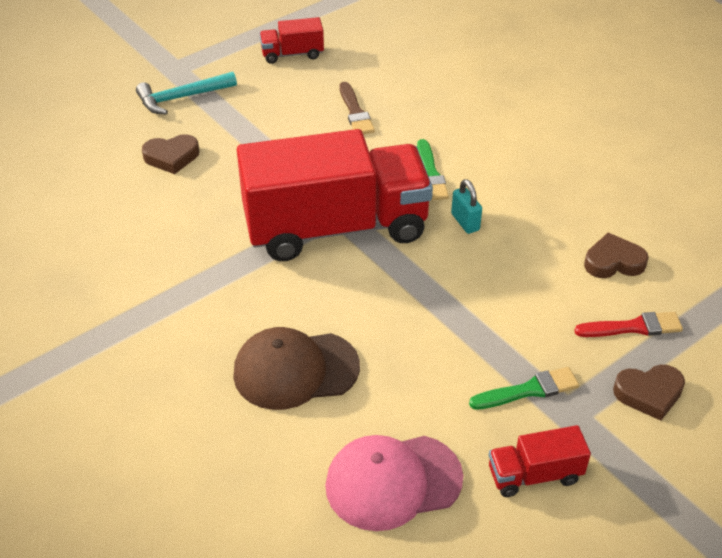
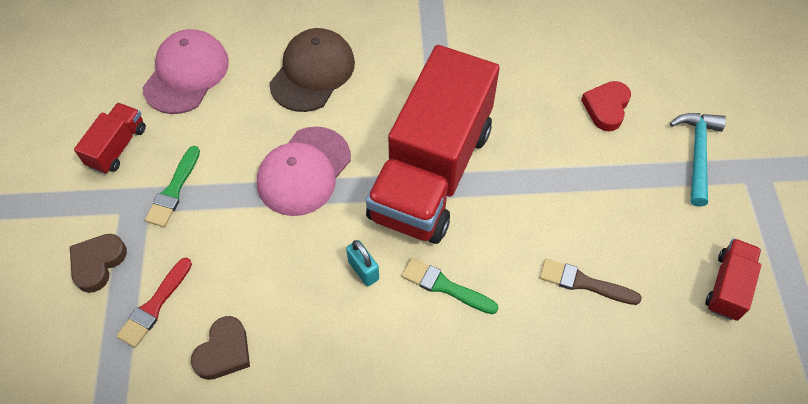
camera: 125 degrees right, 15 degrees up
(171, 157) = (606, 108): brown heart -> red heart
(415, 308) = (304, 171): none -> pink cap
(465, 222) = (363, 270): turquoise padlock -> turquoise padlock turned 45 degrees clockwise

